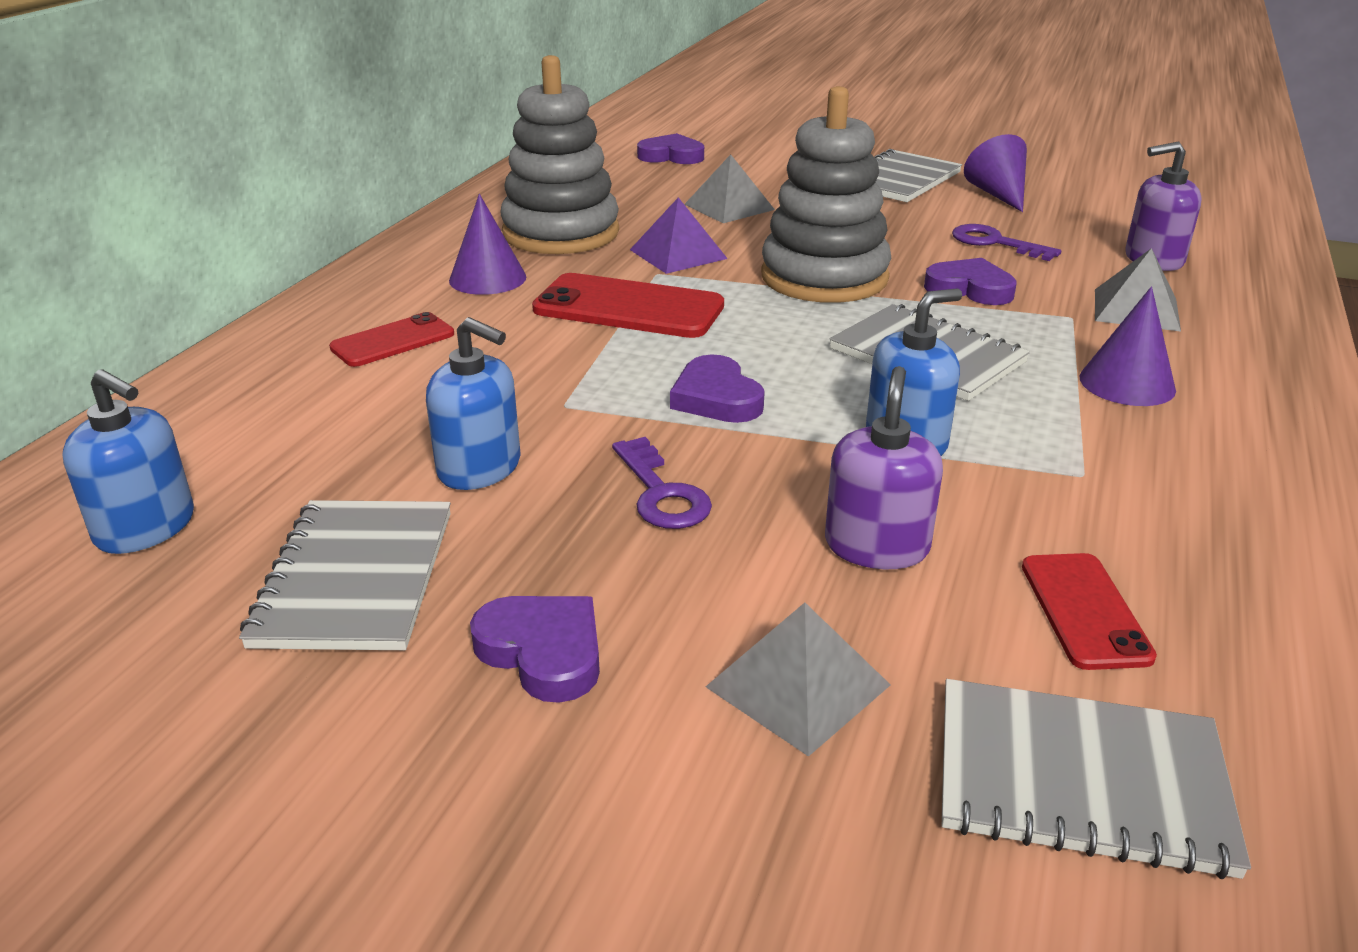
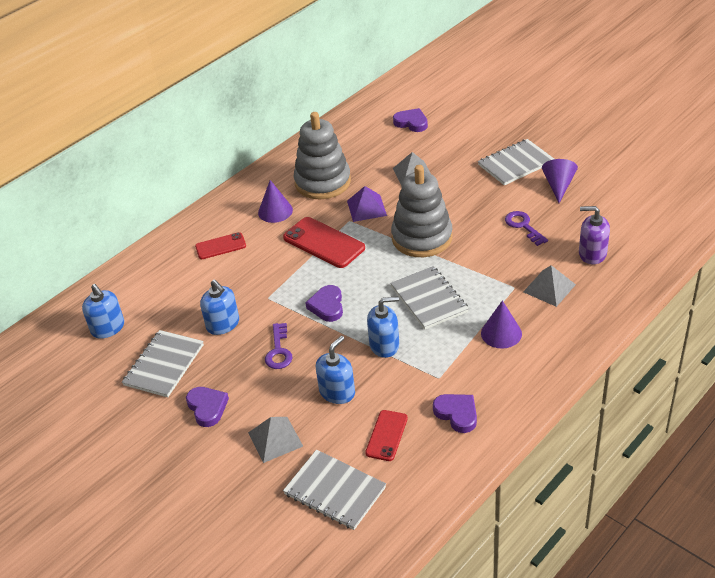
camera: 25 degrees right, 10 degrees up
(876, 546) = (337, 392): purple soap dispenser -> blue soap dispenser
(970, 289) = (483, 258): purple heart -> purple heart (457, 414)

